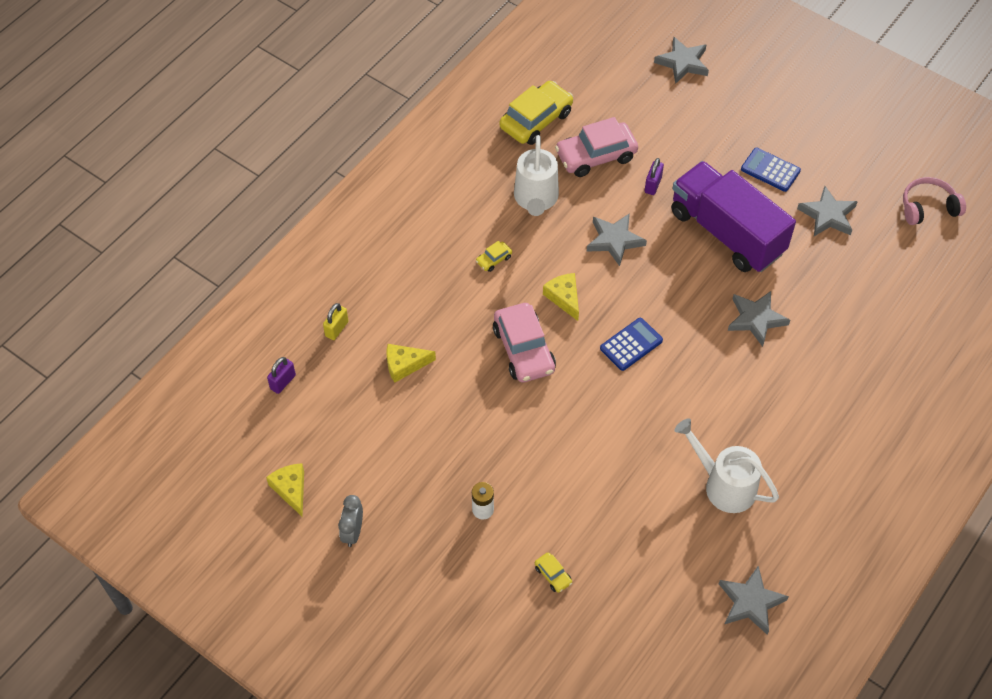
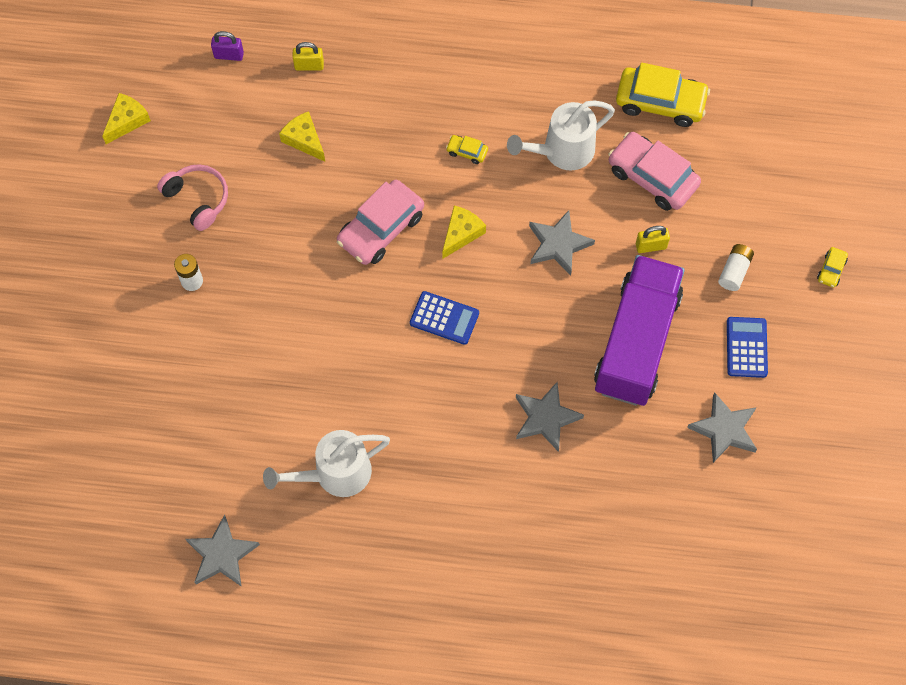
camera: 60 degrees right, 10 degrees up
(353, 532) = (112, 190): grey clock -> none
(553, 575) = (158, 371): yellow car -> yellow car (831, 270)
(653, 185) = (651, 246): purple padlock -> yellow padlock
(682, 63) = (833, 198): grey star -> none
(705, 147) = (734, 271): none -> white battery
(723, 485) = (335, 474): white watering can -> white watering can turned 120 degrees counterclockwise
(928, 207) = (804, 527): pink headphones -> pink headphones (198, 199)

